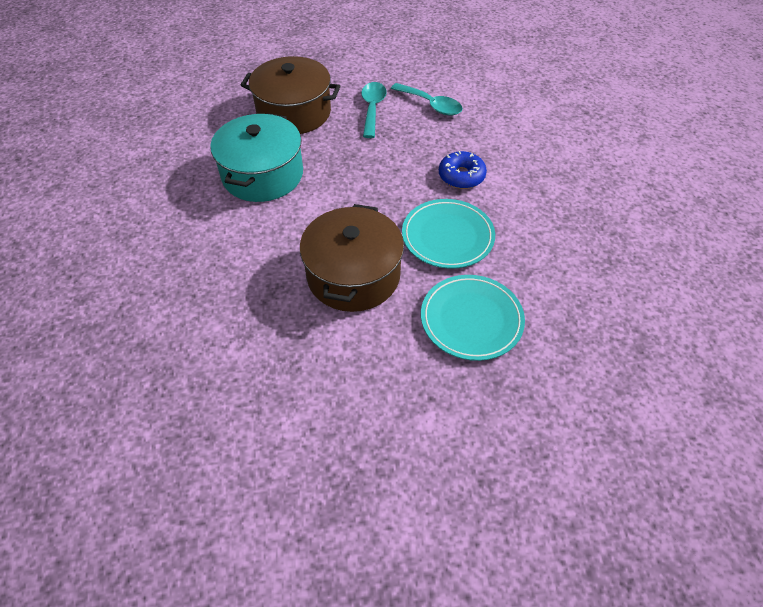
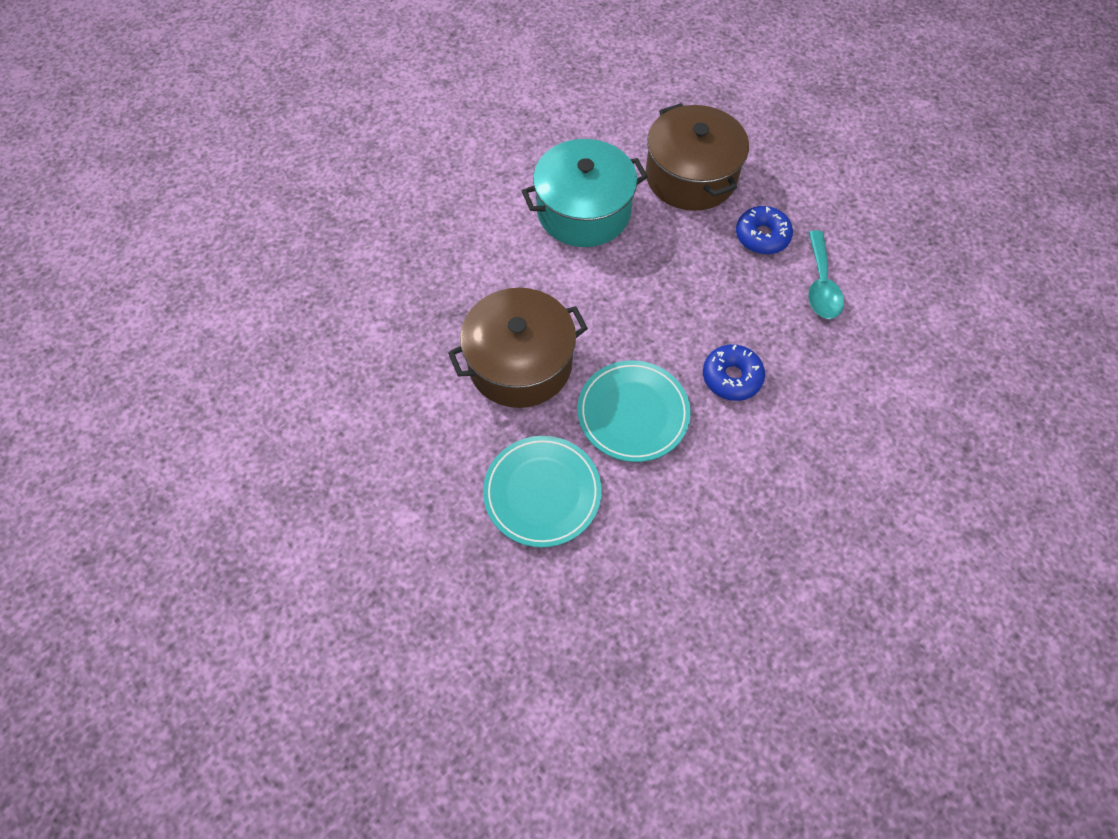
camera: 55 degrees right, 10 degrees up
(372, 108) = (762, 236): turquoise spoon -> blue donut

